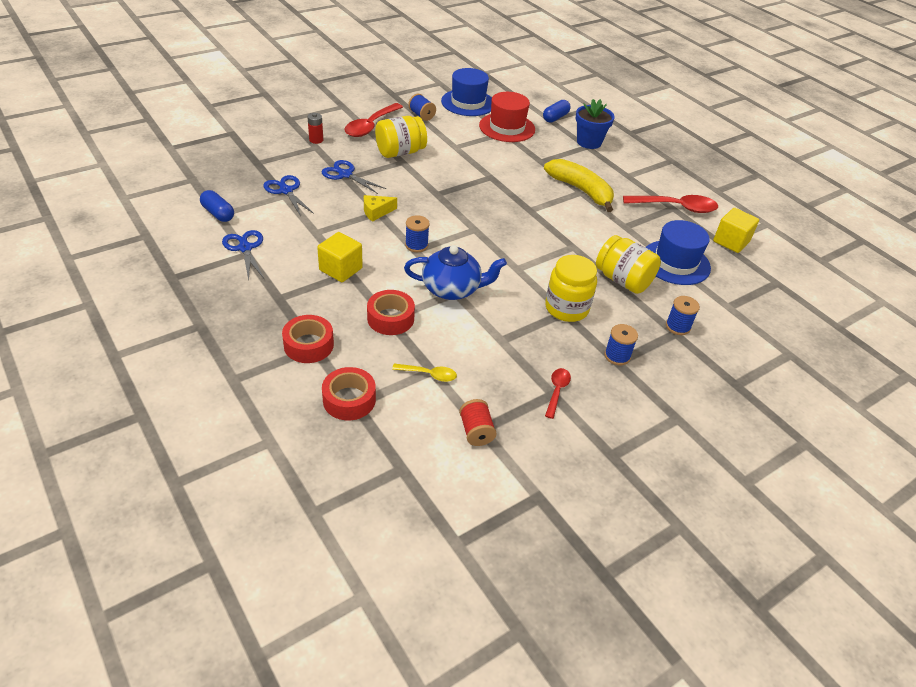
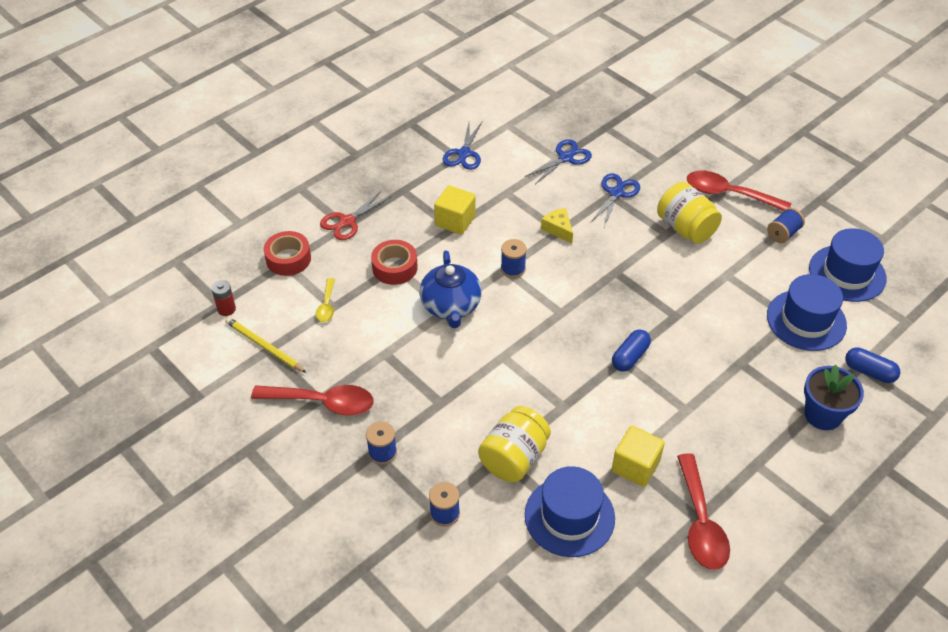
camera: 85 degrees right, 5 degrees up
(218, 213) = (509, 124): blue capsule -> blue capsule (630, 357)
(245, 248) = (464, 153): blue scissors -> blue scissors turned 135 degrees clockwise
(308, 345) = (347, 221): red tape -> red scissors
(316, 140) = (672, 158): red battery -> red battery (226, 309)
(476, 431) = (264, 346): red spool -> yellow pencil
(507, 127) = (806, 320): red hat -> blue hat
(557, 391) = (322, 402): red spoon -> red spoon, size x1.91
(566, 308) = (448, 405): yellow jar -> none
(581, 190) = (690, 409): yellow banana -> none
(731, 241) = (644, 589): yellow cube -> yellow cube (635, 466)

